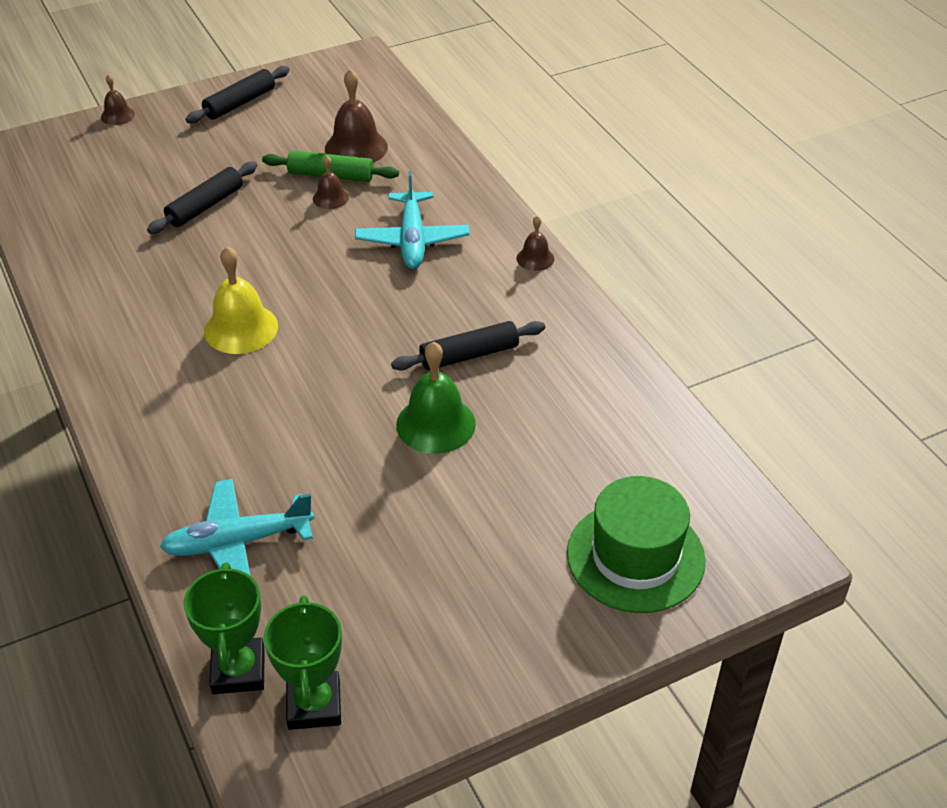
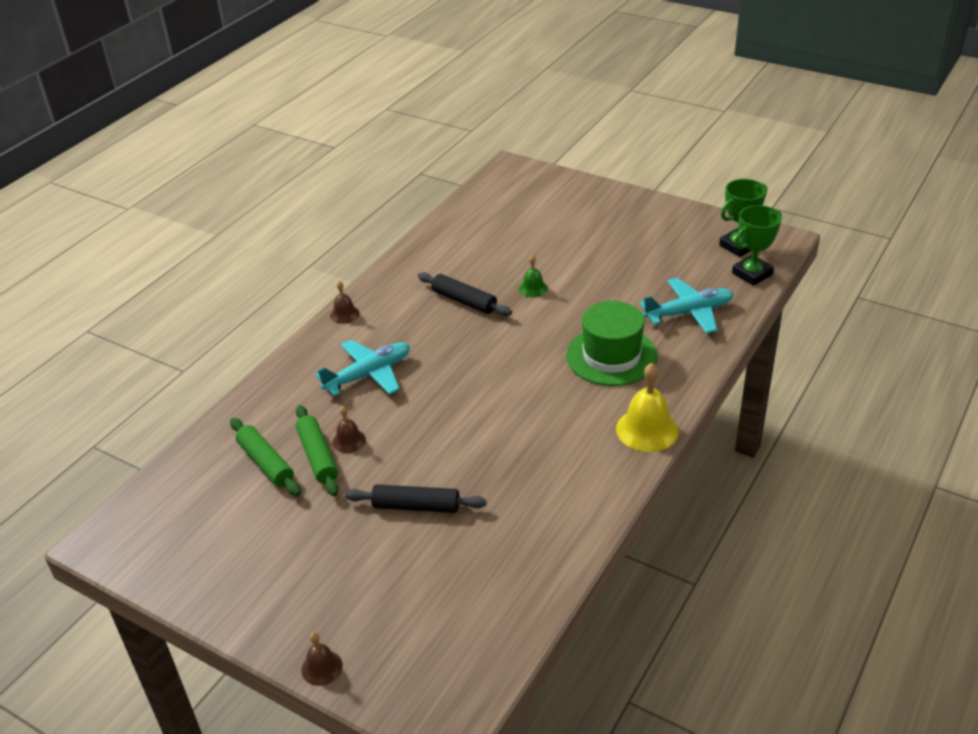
camera: 120 degrees left, 5 degrees down
(237, 542) = (689, 312): turquoise plane -> turquoise plane turned 60 degrees counterclockwise
(240, 103) = (239, 582): black rolling pin -> none
(241, 328) = (533, 404): yellow bell -> yellow bell (647, 429)
(356, 147) = (266, 463): brown bell -> green rolling pin
(435, 424) = (533, 288): green bell -> green bell, size x0.55
(635, 556) = (554, 199): green hat -> green hat (611, 356)

